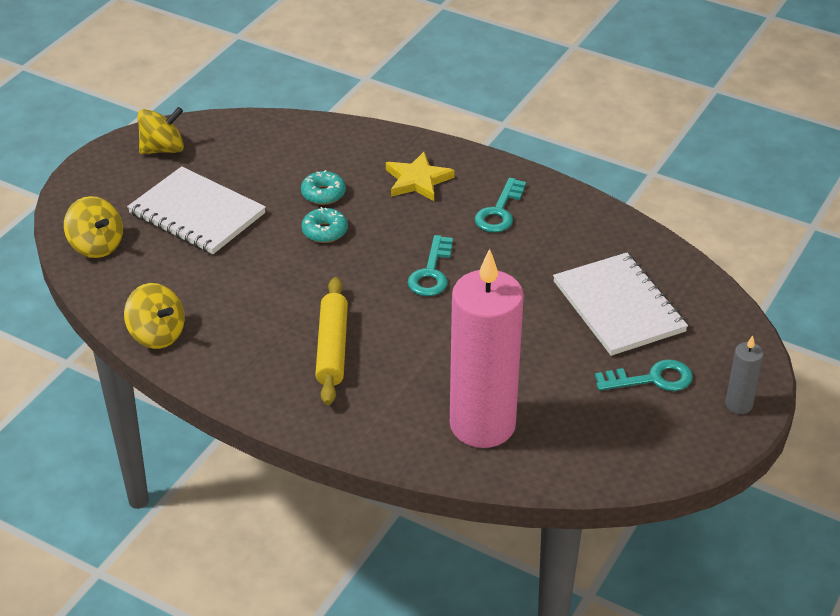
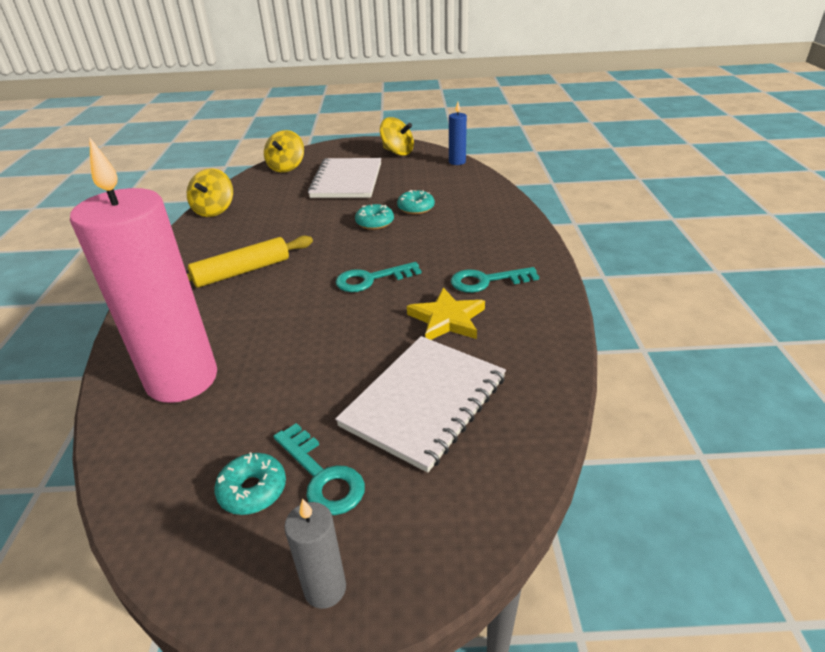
camera: 60 degrees right, 5 degrees down
(246, 122) = (457, 162): none -> blue candle
(417, 180) = (477, 234): yellow star -> yellow star (447, 319)
(640, 414) = (253, 490): none -> turquoise donut

